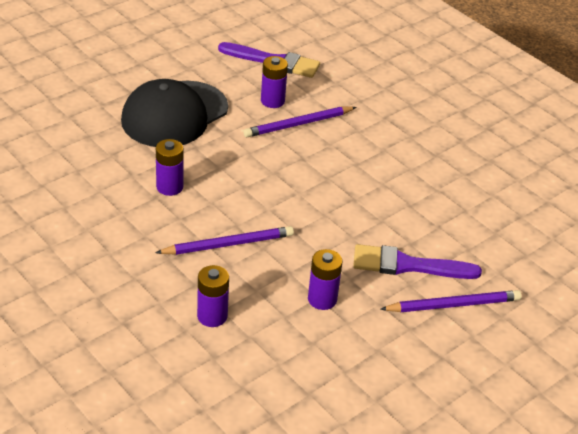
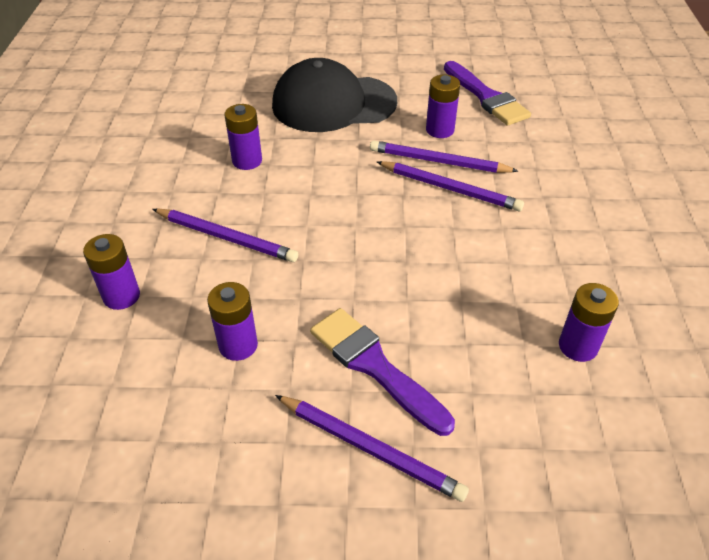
camera: 45 degrees right, 5 degrees up
(326, 139) = (449, 189): none -> purple pencil
(491, 196) = (578, 346): none -> purple battery

